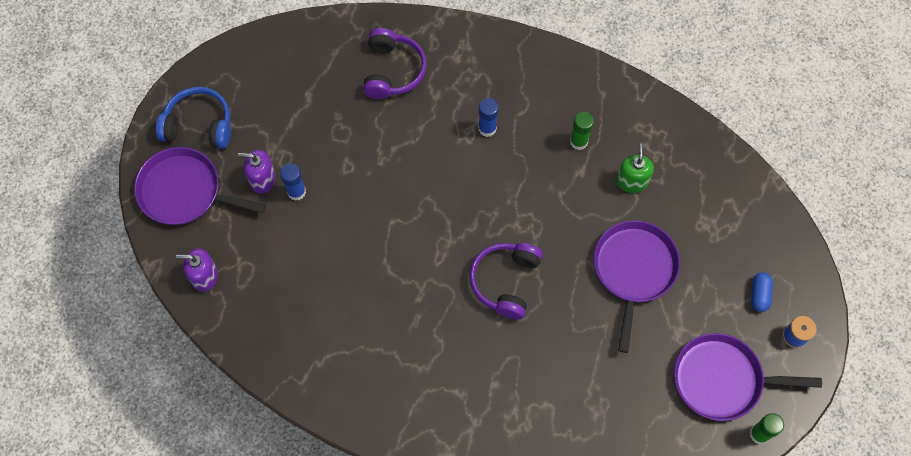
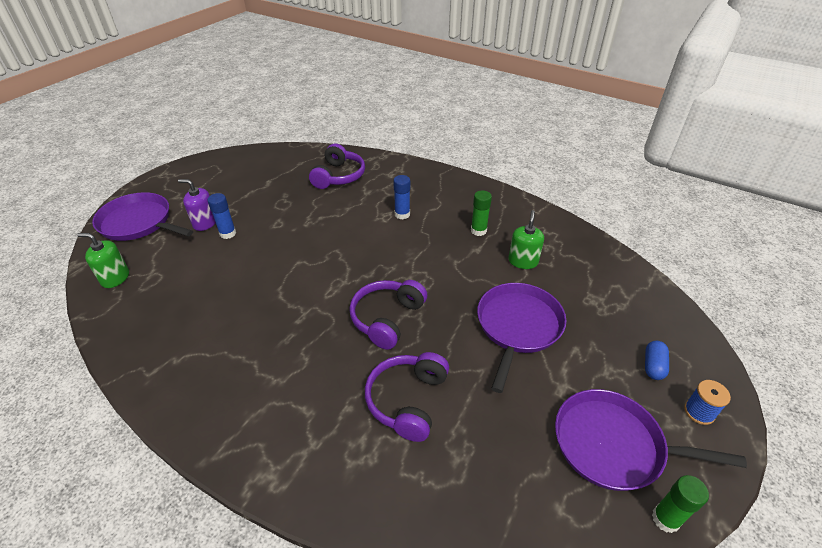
camera: 10 degrees right, 25 degrees down
(199, 125) = (177, 188): blue headphones -> none
(204, 276) = (115, 278): purple soap dispenser -> green soap dispenser
(544, 368) = (407, 400): none -> purple headphones

